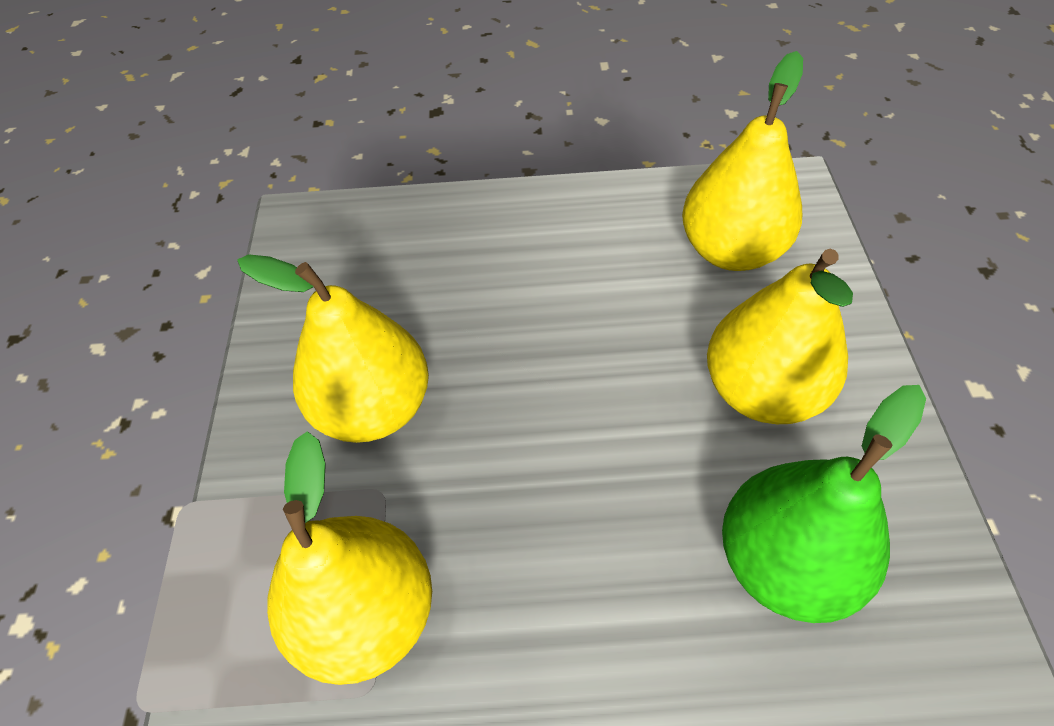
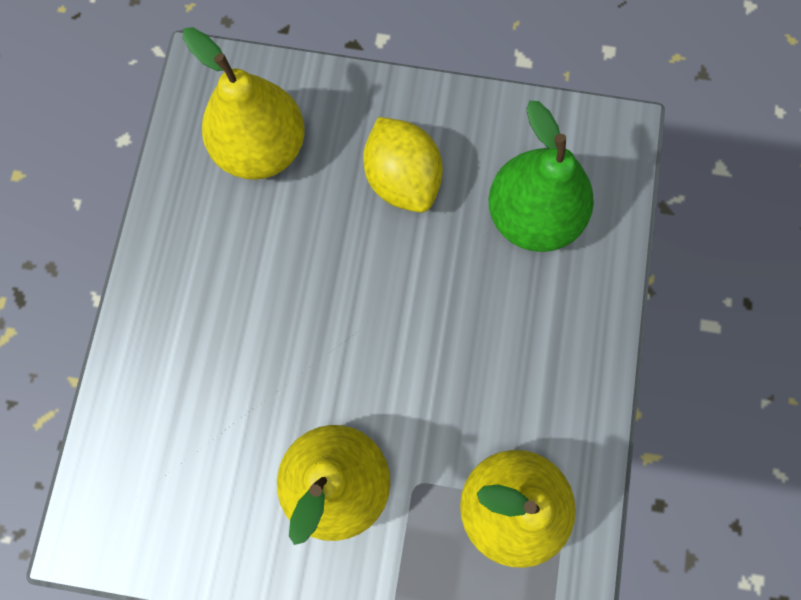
camera: 80 degrees left, 20 degrees up
(761, 391) = (402, 179): yellow pear -> yellow lemon

